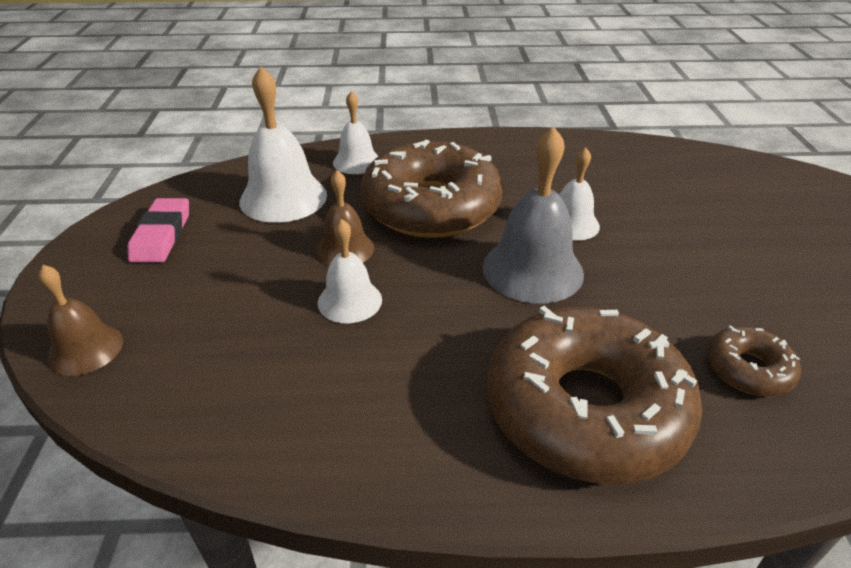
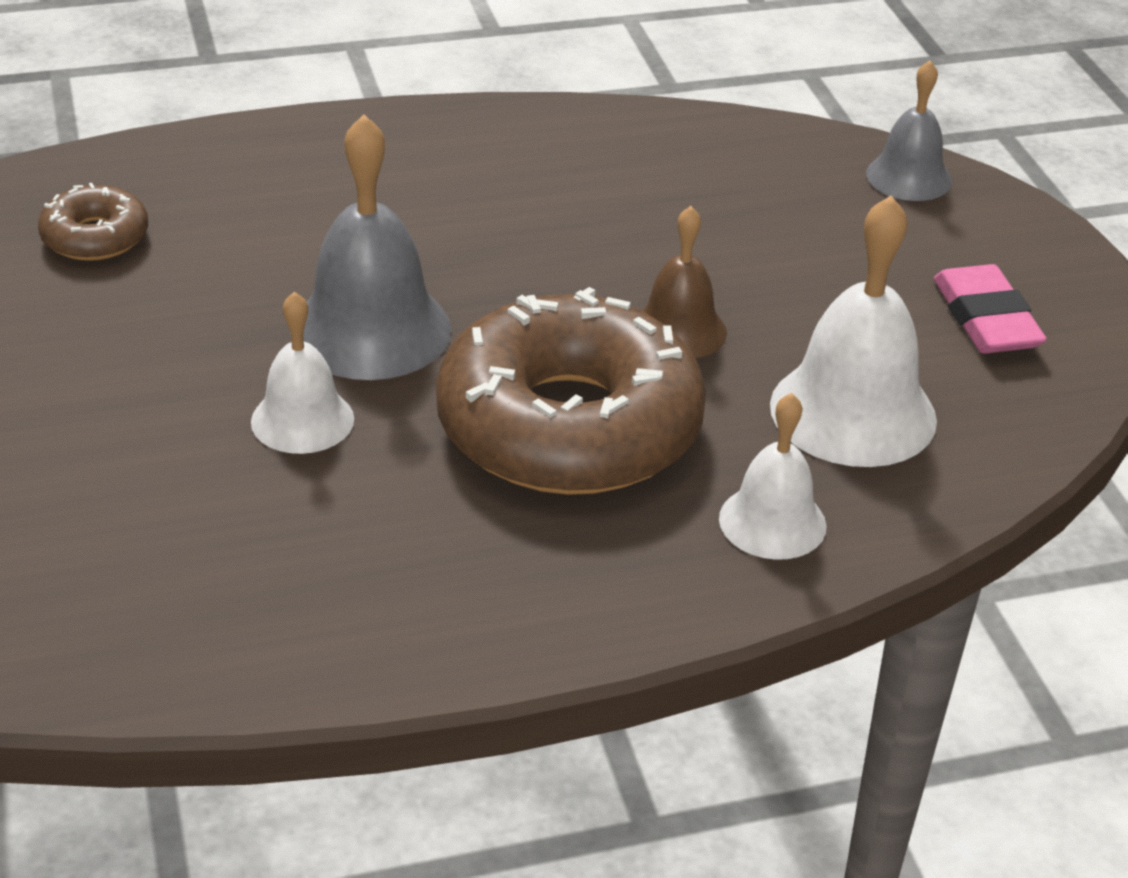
camera: 165 degrees right, 0 degrees up
(85, 349) = (908, 177): brown bell -> grey bell
(350, 301) = (627, 259): white bell -> none
(585, 409) = (305, 183): brown donut -> none

